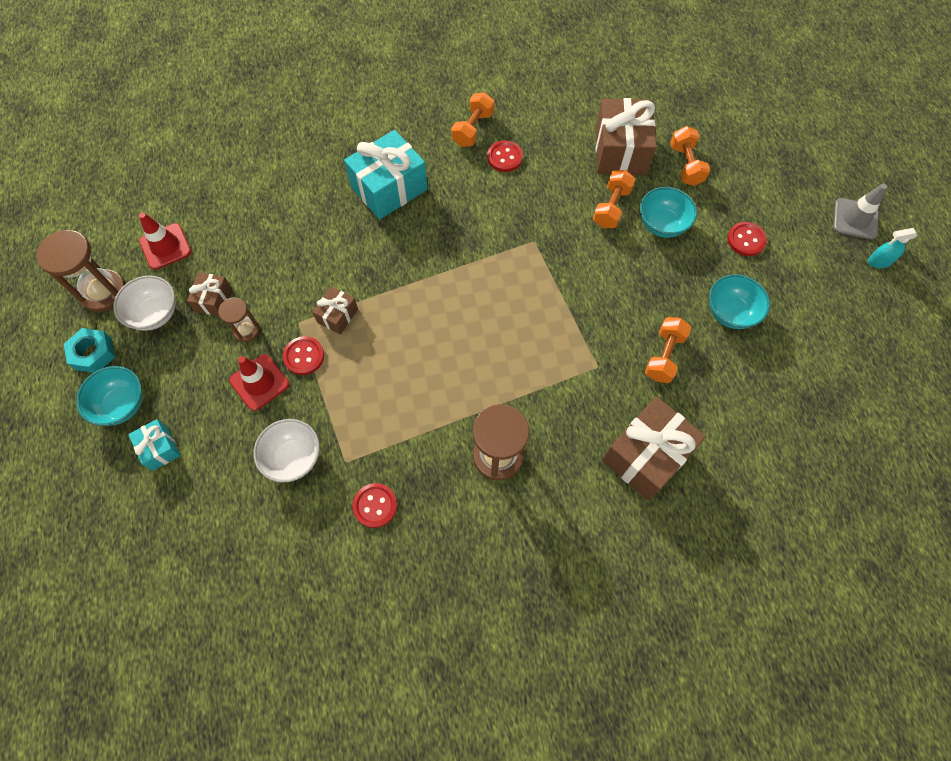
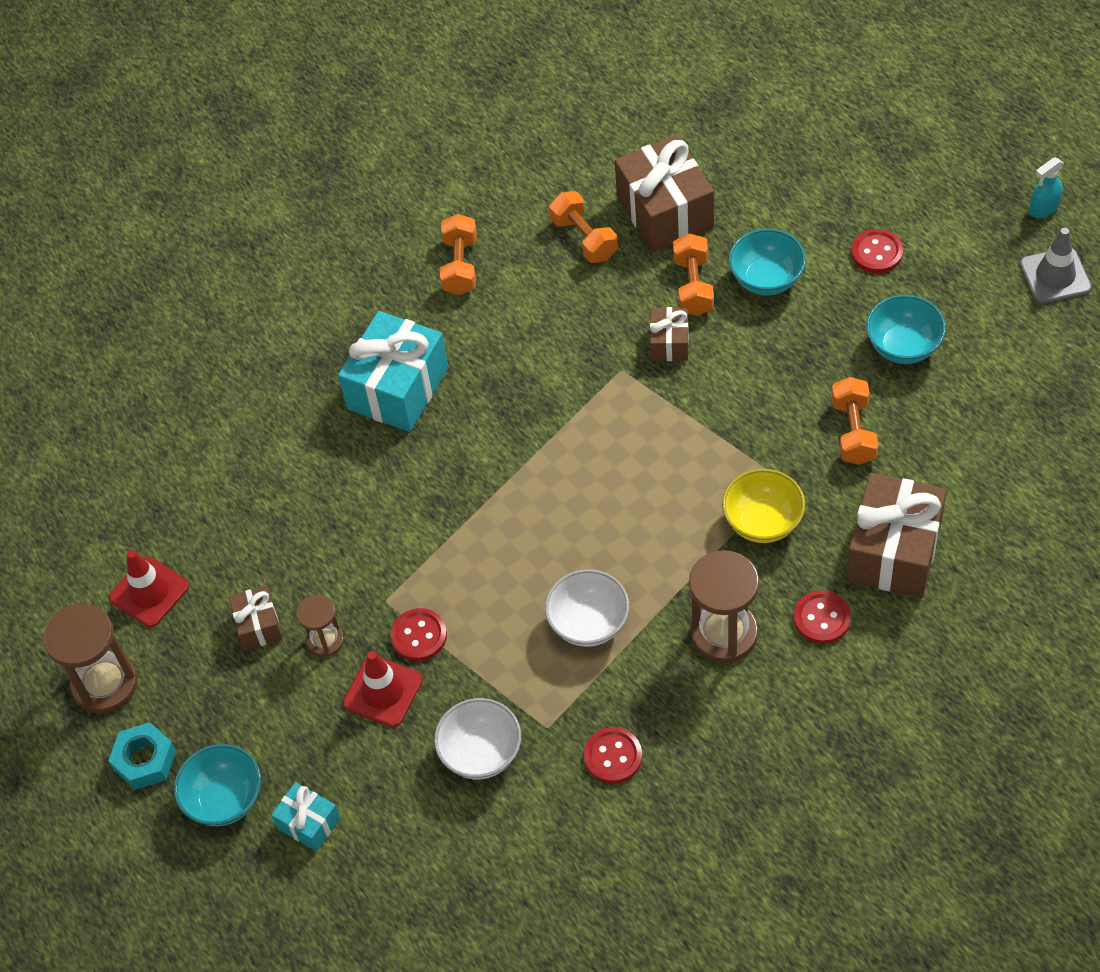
camera: 20 degrees left, 10 degrees down
(155, 314) = (193, 677): white bowl -> white bowl (589, 623)
(337, 315) = (430, 570): brown gift -> brown gift (669, 343)
(504, 157) = (523, 284): red button -> red button (822, 618)
(568, 389) = (763, 522): none -> yellow bowl
(685, 165) = (755, 193): orange dumbbell -> orange dumbbell (584, 239)
(855, 219) = (991, 170): grey traffic cone -> grey traffic cone (1055, 276)

